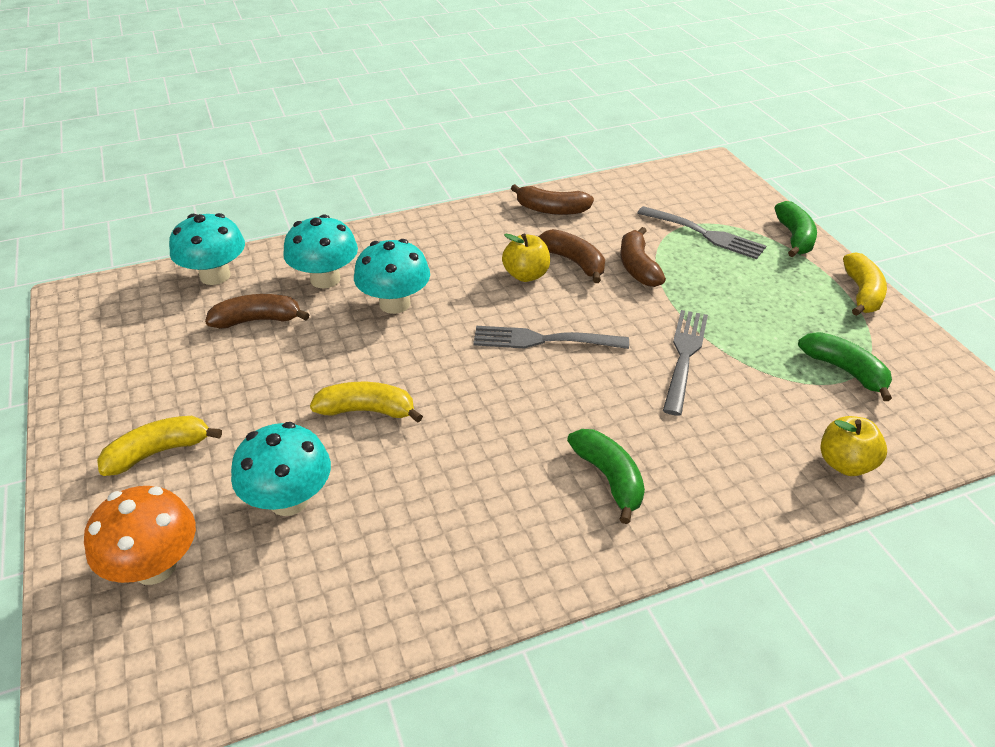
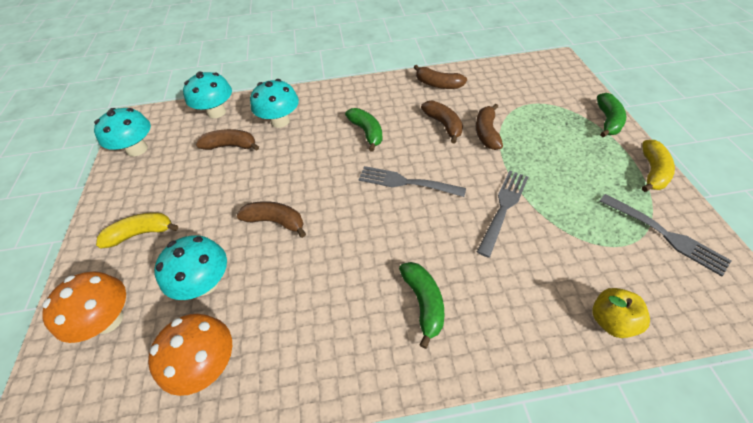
camera: 15 degrees right, 10 degrees up
(331, 593) = (207, 364): none -> orange mushroom
(367, 411) = (275, 221): yellow banana -> brown banana
(395, 304) = (317, 143): turquoise mushroom -> turquoise mushroom (137, 149)
(526, 275) = (408, 131): yellow apple -> none
(703, 234) = (540, 112): grey fork -> grey fork (664, 234)
(845, 371) = (626, 237): green banana -> green banana (367, 132)

